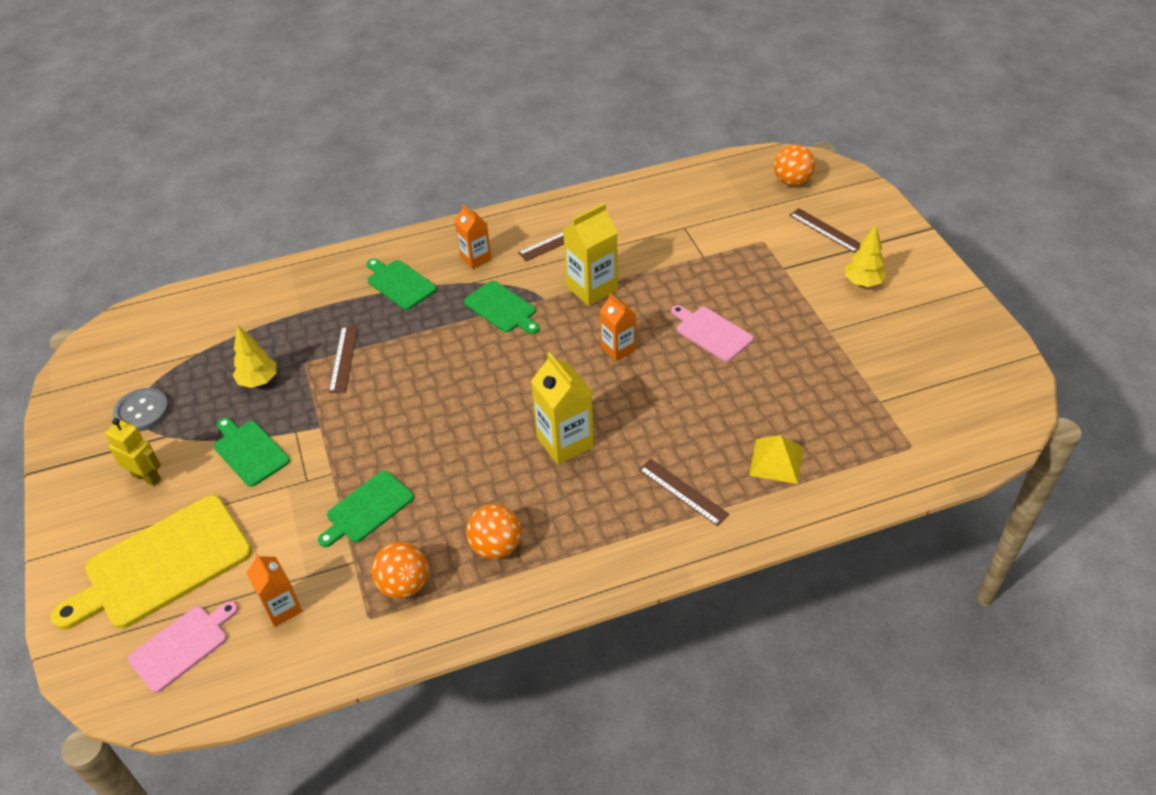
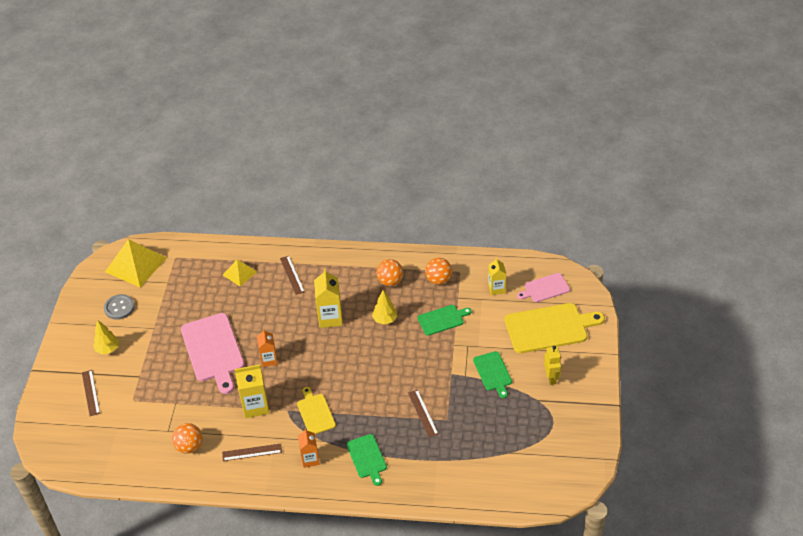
camera: 155 degrees left, 0 degrees up
(142, 411) = (549, 421): grey button -> grey button (119, 307)
(147, 477) = (551, 378): yellow robot -> yellow robot turned 150 degrees counterclockwise
(258, 381) = (477, 417): yellow tree -> yellow tree (385, 319)
(282, 608) = (496, 288): orange carton -> yellow carton
(343, 359) = (423, 413): brown ruler -> brown ruler turned 45 degrees counterclockwise
(502, 308) = (315, 412): green cutting board -> yellow cutting board
(711, 332) = (213, 350): pink cutting board -> pink cutting board, size x1.81
(792, 181) = (72, 440): orange ball -> orange ball (189, 446)
(962, 410) = (136, 264): none -> yellow pyramid

